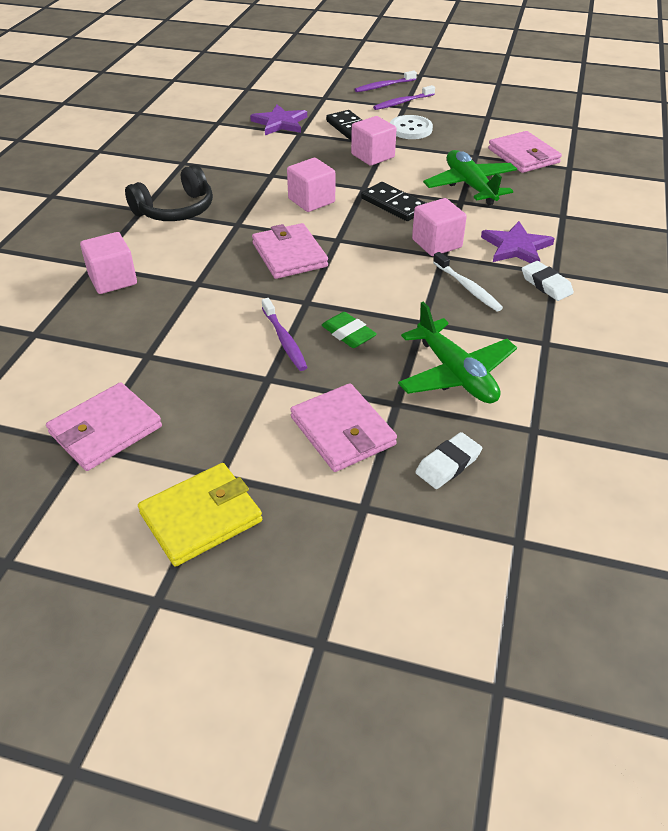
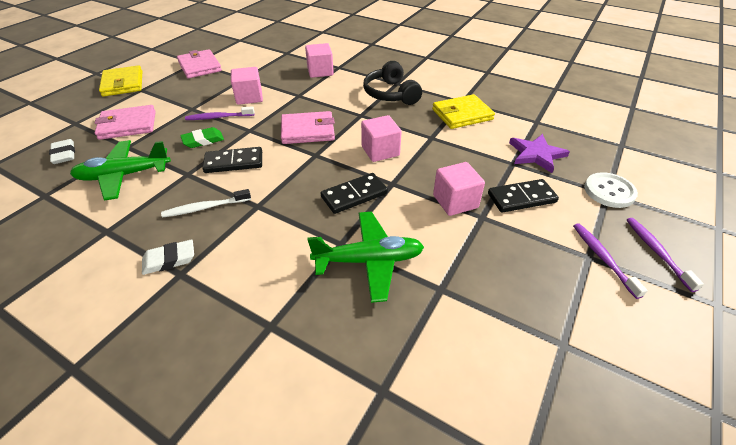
camera: 105 degrees right, 0 degrees up
(215, 161) = (462, 114): none -> yellow wallet
(382, 292) = (234, 162): none -> black domino
(410, 129) = (520, 246): white button -> white button (609, 191)
(436, 243) = (277, 206): pink cube -> pink cube (249, 97)
(516, 247) = (238, 259): purple star -> none
(523, 156) = (429, 343): pink wallet -> none

